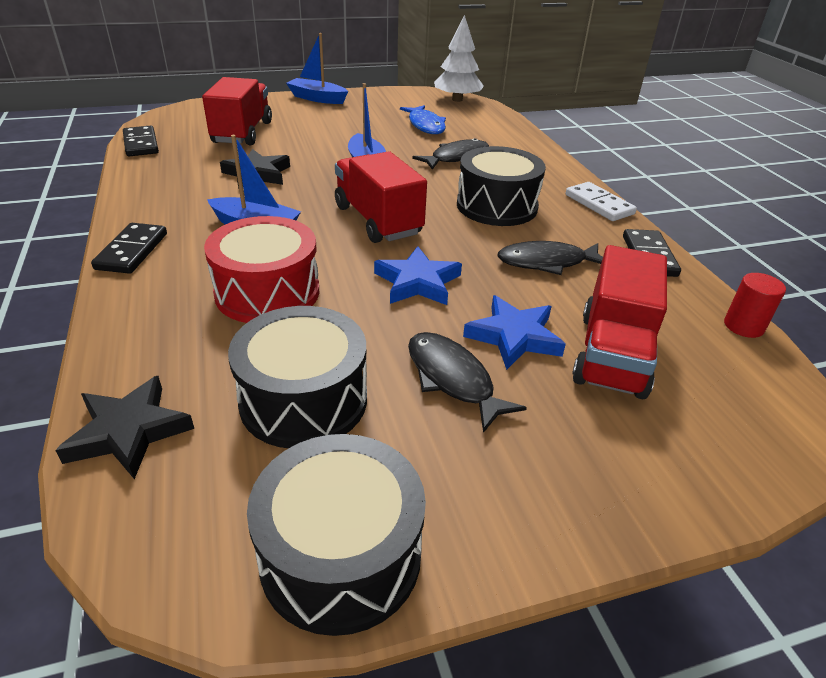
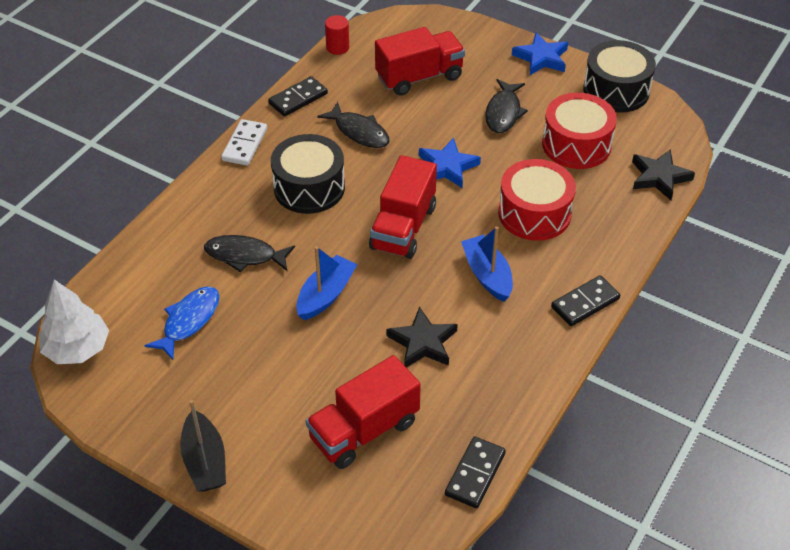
camera: 130 degrees left, 10 degrees up
(303, 400) = (576, 144): black drum -> red drum
(317, 98) = (205, 461): blue boat -> black boat
(514, 336) = (447, 110): blue star -> blue star (541, 58)

